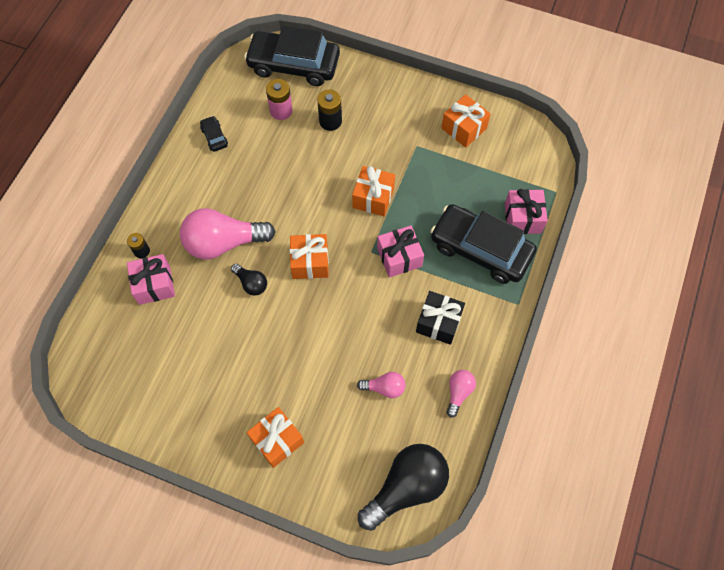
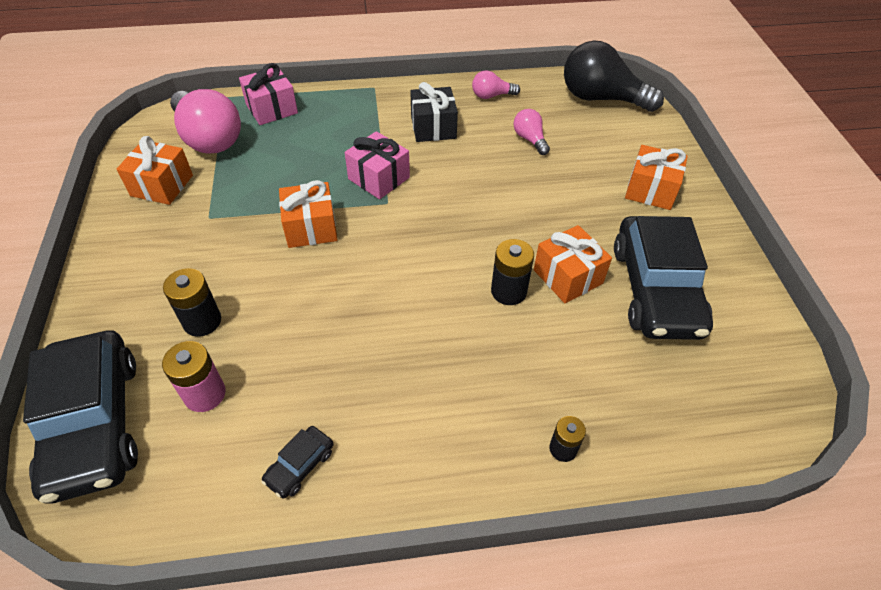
camera: 120 degrees left, 15 degrees down
(154, 285) = (596, 399): pink gift -> none
(224, 243) = (475, 350): pink light bulb -> pink light bulb (209, 138)
(251, 283) = (508, 291): black light bulb -> black battery
(310, 262) = (439, 248): orange gift -> orange gift (568, 276)
(480, 249) = (329, 125): black car -> black car (656, 289)

